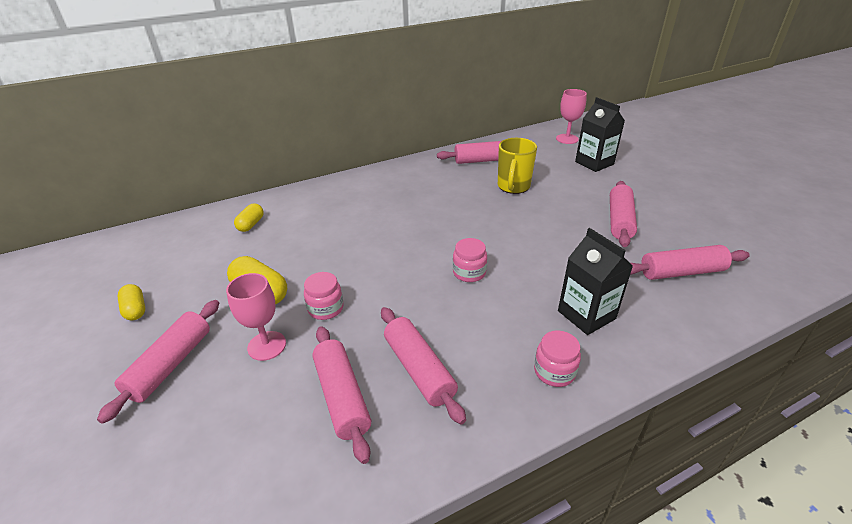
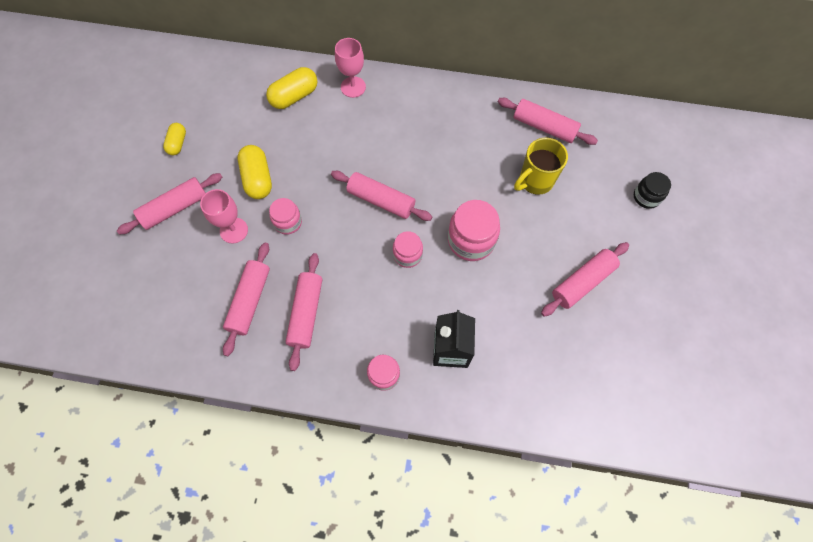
camera: 35 degrees right, 30 degrees up
(251, 224) = (294, 96): yellow capsule -> yellow capsule, size x1.62
(510, 238) = (471, 240): none -> pink jar
(567, 139) = (660, 144): pink goblet -> pink goblet (353, 87)
(594, 163) = (646, 197): black carton -> black jar
(681, 272) = (566, 366): pink rolling pin -> pink rolling pin (381, 200)

